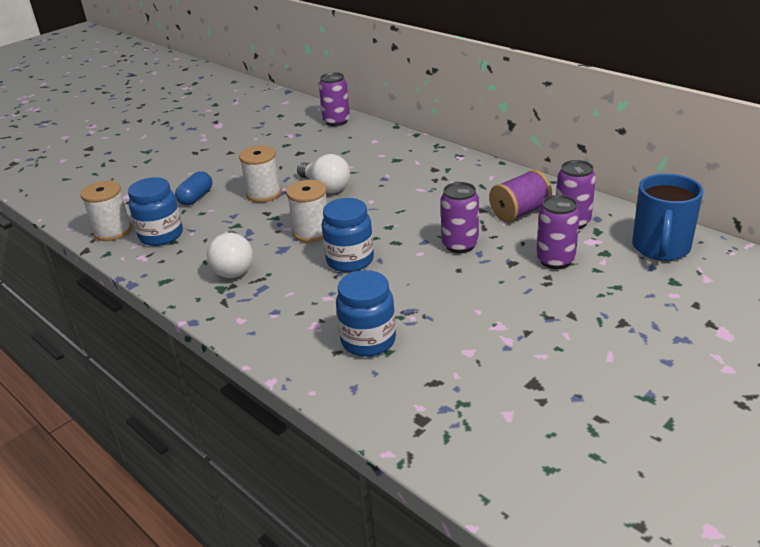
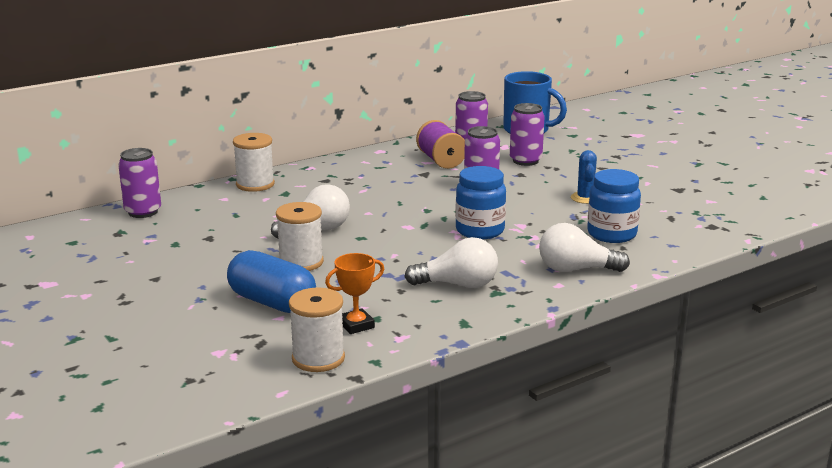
camera: 80 degrees left, 10 degrees down
(161, 235) = (356, 325): blue jar -> orange trophy
(196, 198) = (272, 302): blue capsule -> blue capsule, size x1.59
(274, 326) = (576, 269): none -> white light bulb
(312, 232) = (412, 243): white spool -> white spool (255, 184)
(464, 313) = (585, 198): none -> blue cactus

